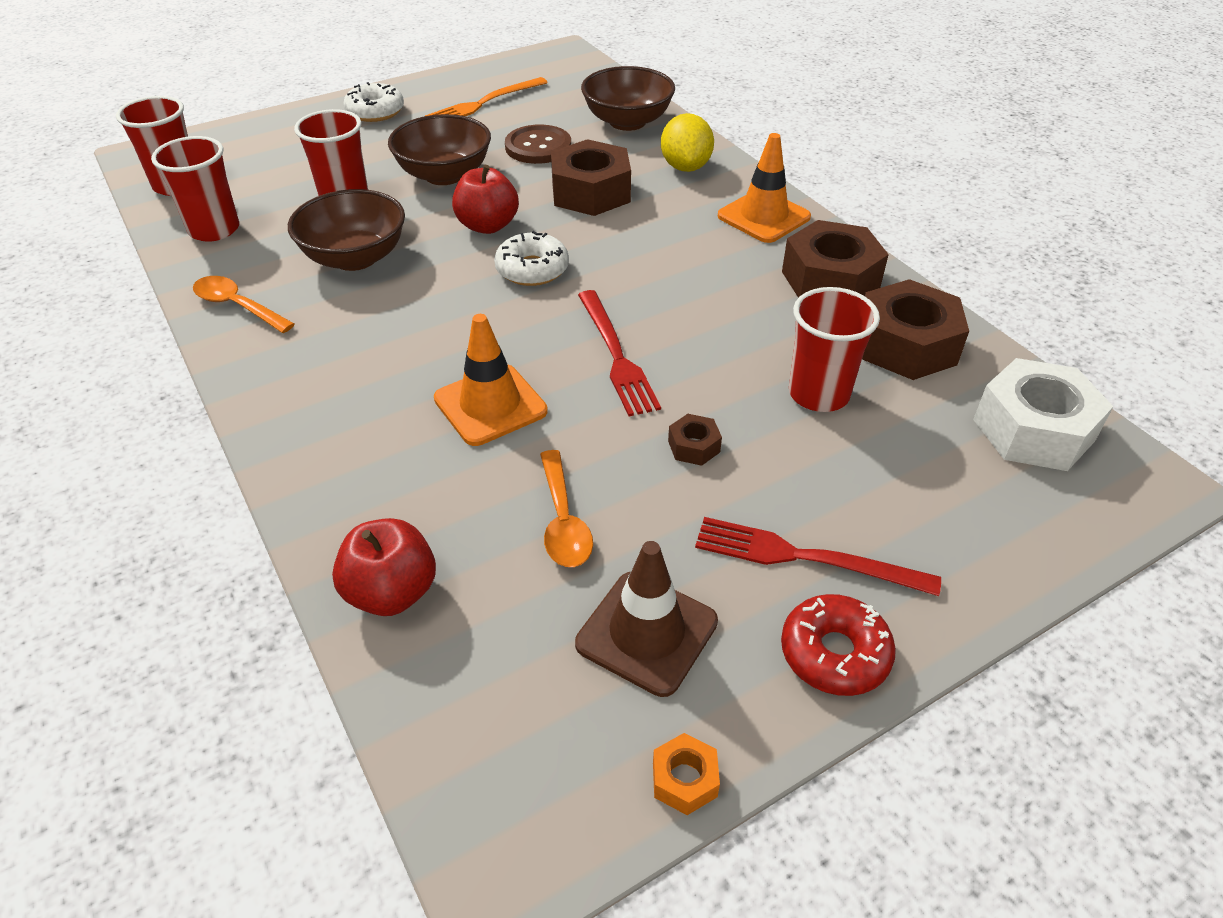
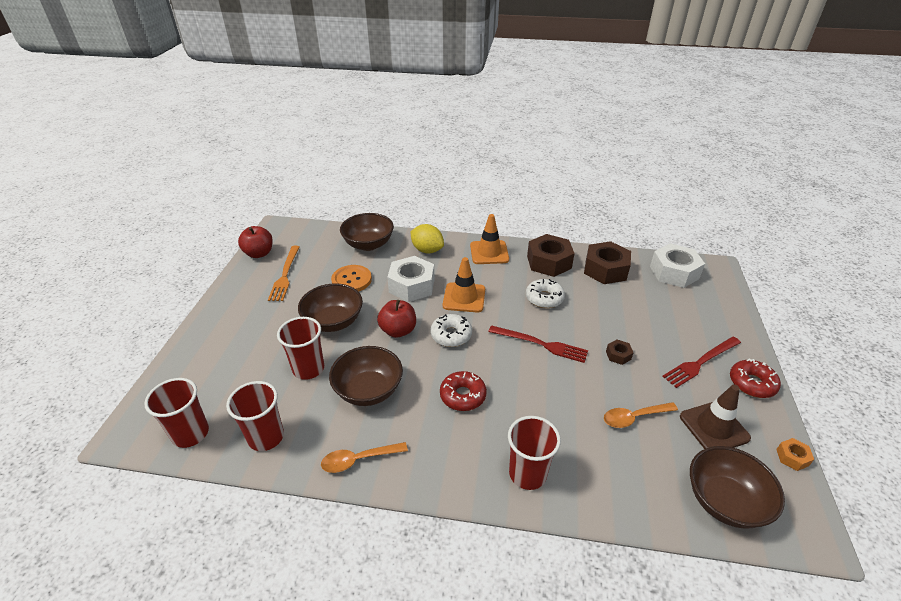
camera: 50 degrees left, 5 degrees down
(375, 112) = (233, 315): white donut -> white donut (544, 298)
(392, 592) = (640, 499): red apple -> red apple (259, 253)
(426, 333) = (463, 395): none -> red donut
(477, 704) = (724, 501): none -> brown bowl
(490, 405) = (539, 401): orange traffic cone -> orange traffic cone (464, 297)
(538, 147) = (351, 280): brown button -> orange button
(563, 520) = (634, 417): orange spoon -> orange spoon turned 135 degrees clockwise
(590, 192) = (412, 286): brown nut -> white nut
(818, 394) = (614, 306): red cup -> red cup (527, 474)

